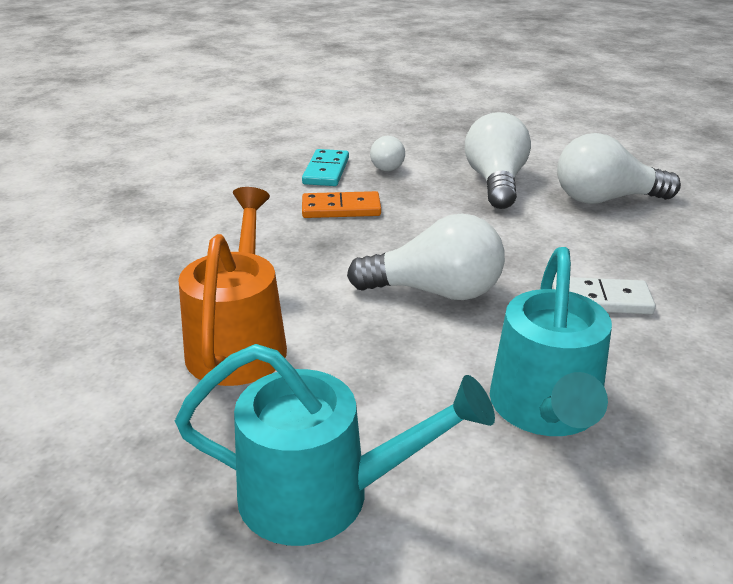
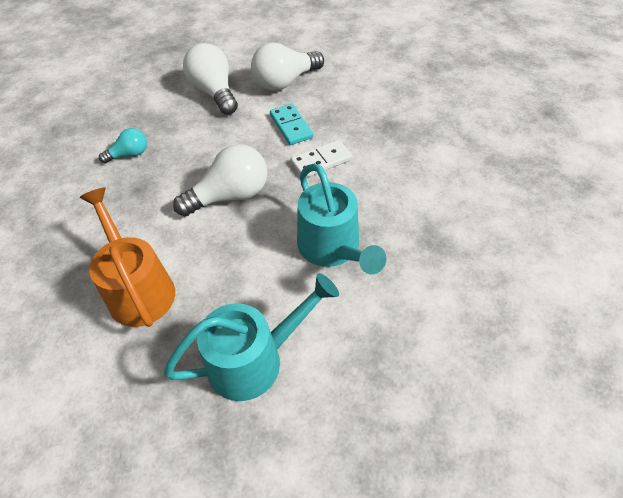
camera: 30 degrees left, 20 degrees up
(326, 171) = (96, 125): turquoise domino -> turquoise domino (291, 126)
(341, 209) = (129, 154): orange domino -> turquoise light bulb
(385, 166) = (134, 104): white light bulb -> none

